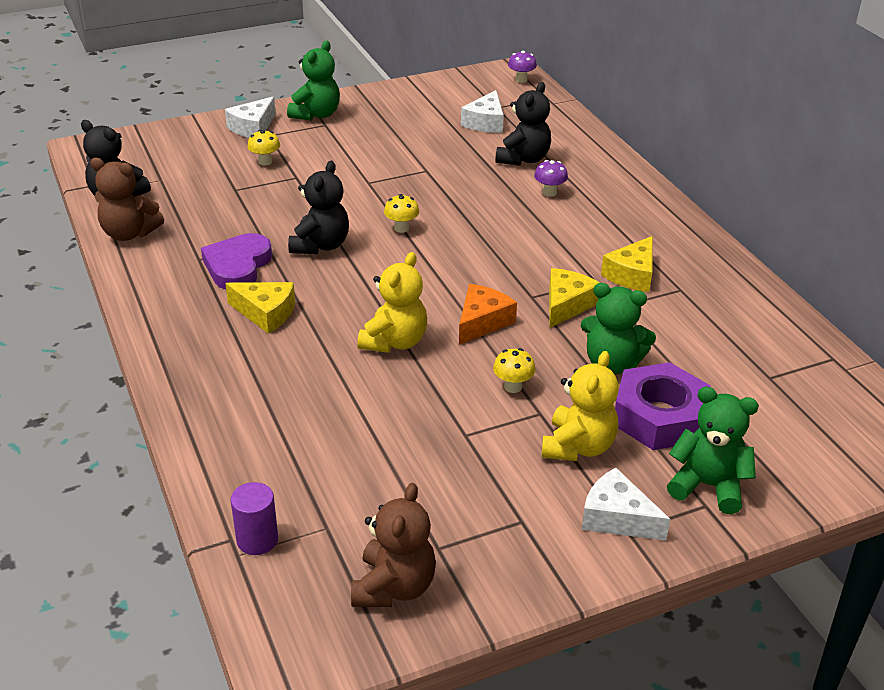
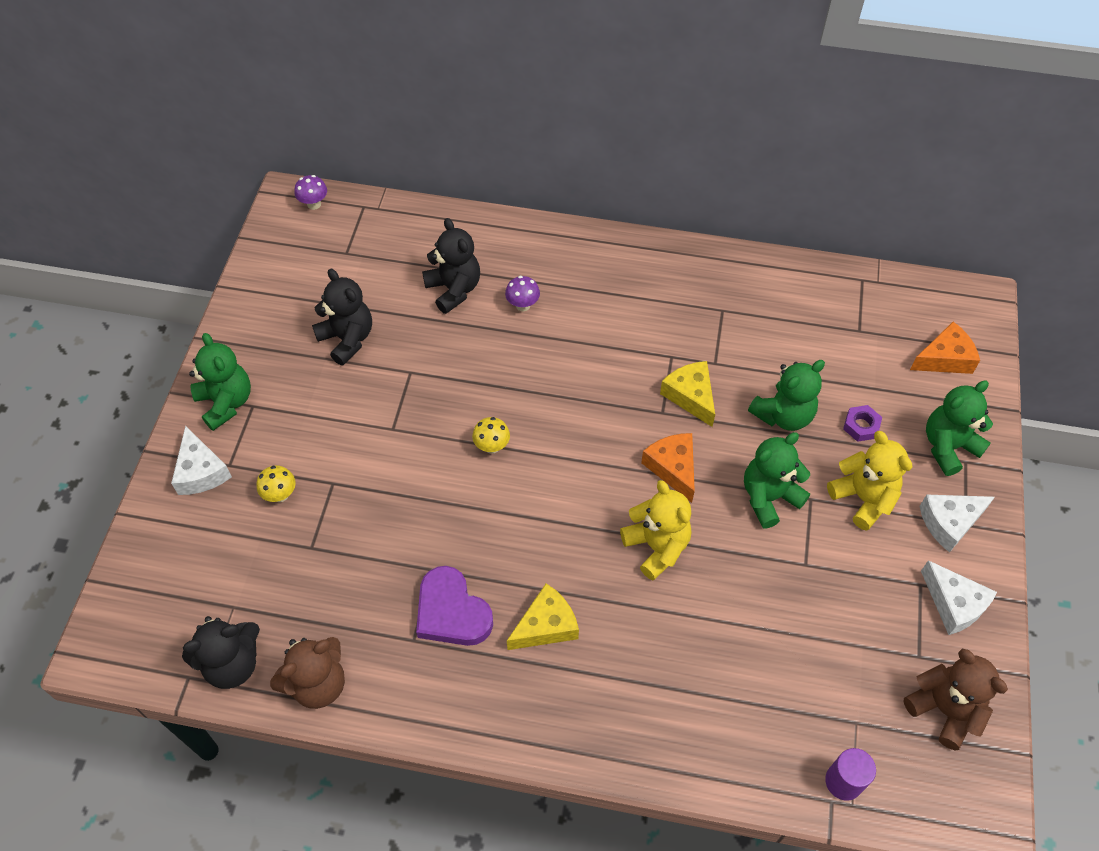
camera: 55 degrees left, 20 degrees up
(320, 245) = (470, 525): black teddy bear -> black teddy bear (347, 339)
(485, 122) = (366, 278): white cheese -> white cheese (954, 604)
(513, 387) = (769, 497): yellow mushroom -> green teddy bear
(632, 275) = (682, 327): yellow cheese -> none
(659, 416) = (861, 426): purple nut -> purple nut, size x0.44
(814, 446) = (944, 358): none -> orange cheese

